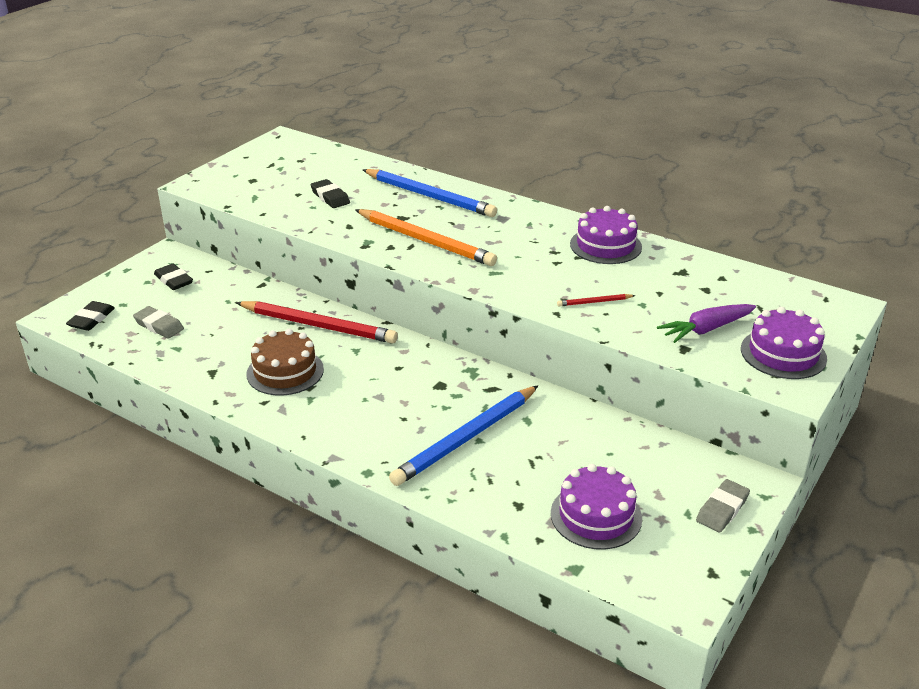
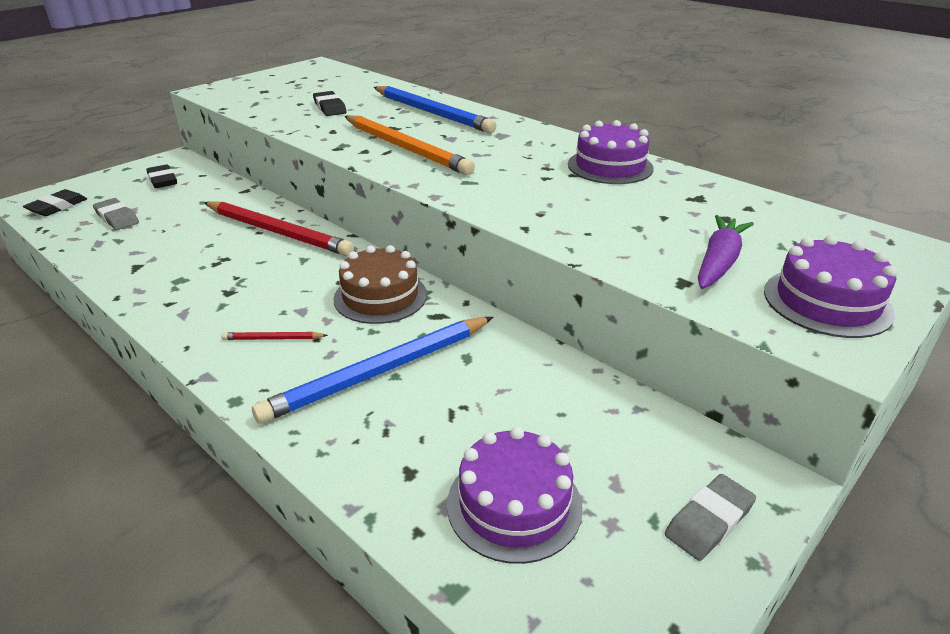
camera: 10 degrees right, 0 degrees up
(285, 371) = (213, 274): brown cake -> brown cake (380, 296)
(594, 302) = (577, 220): red pencil -> red pencil (273, 339)
(706, 329) = (718, 262): purple carrot -> purple carrot turned 135 degrees clockwise

